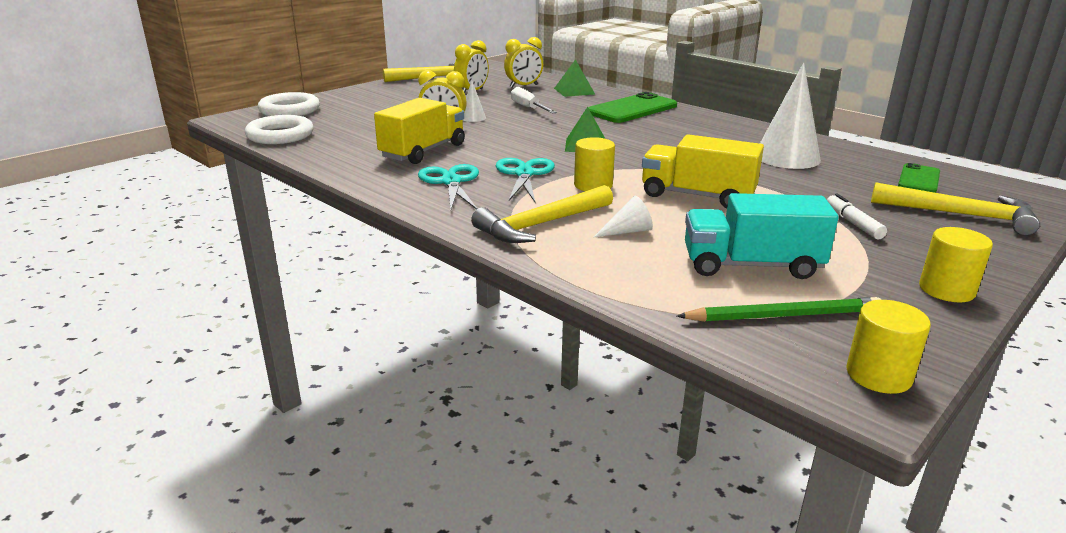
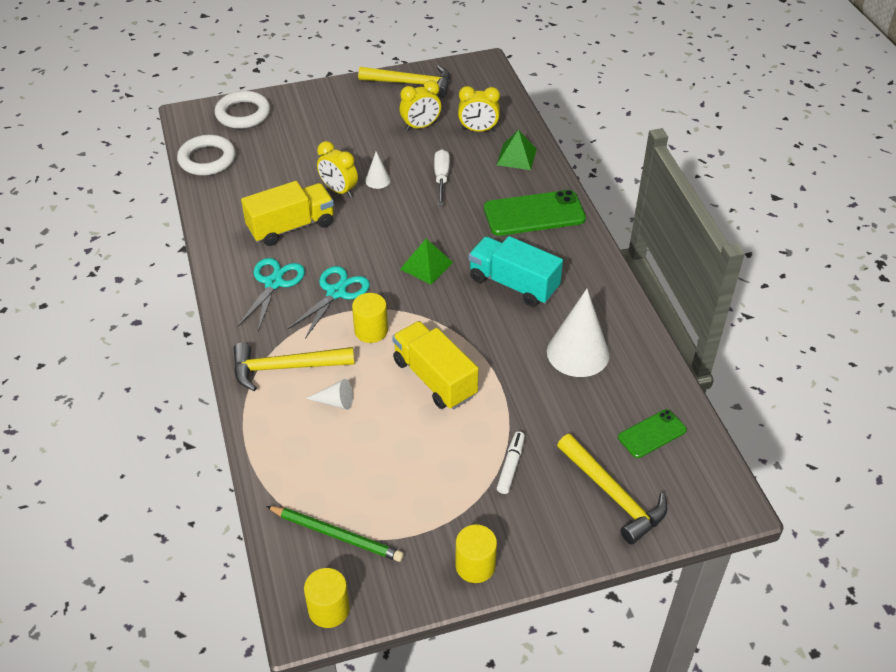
camera: 30 degrees right, 20 degrees up
(751, 265) = (376, 478): turquoise truck -> turquoise truck (513, 284)

